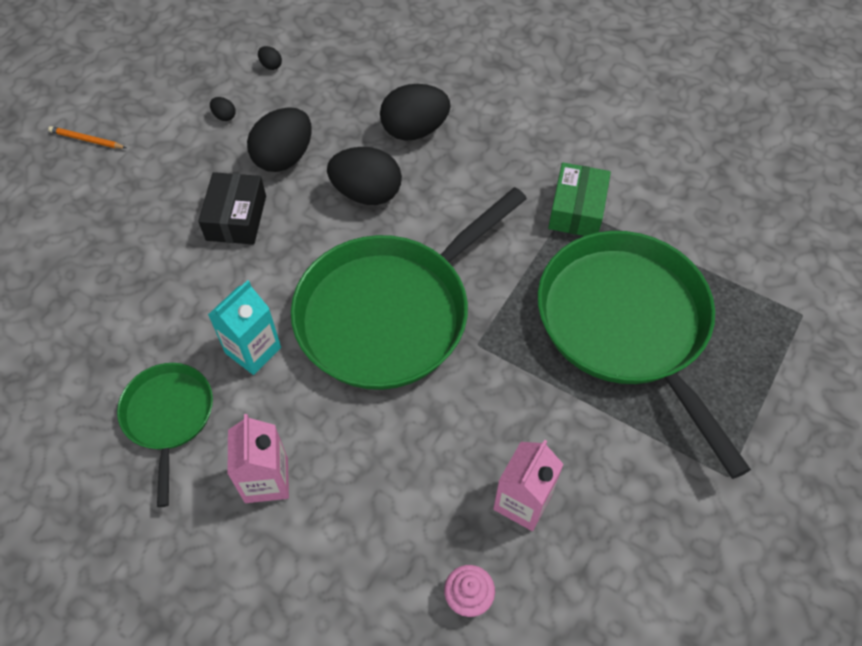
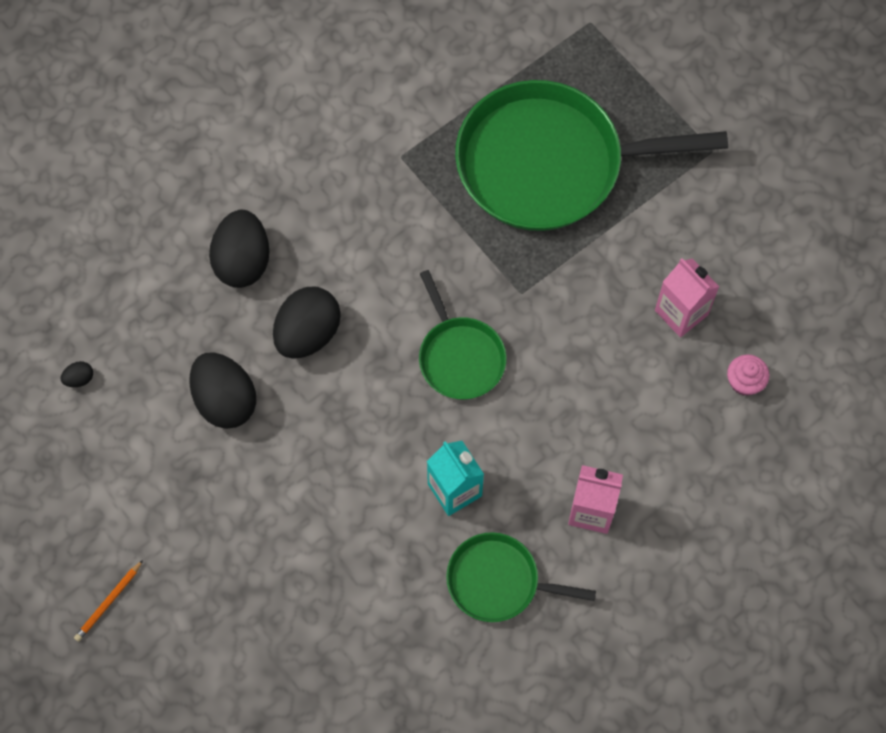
camera: 70 degrees left, 10 degrees up
(224, 116) = (137, 447): black egg -> none
(236, 218) = (288, 468): black box -> none
(389, 313) = (460, 357): green pan -> green pan, size x0.51
(577, 210) = (407, 151): green box -> none

